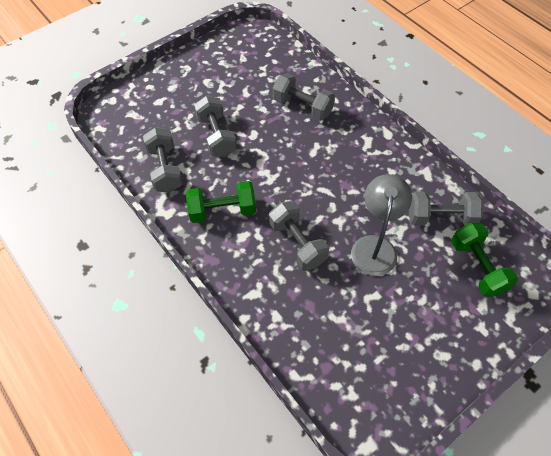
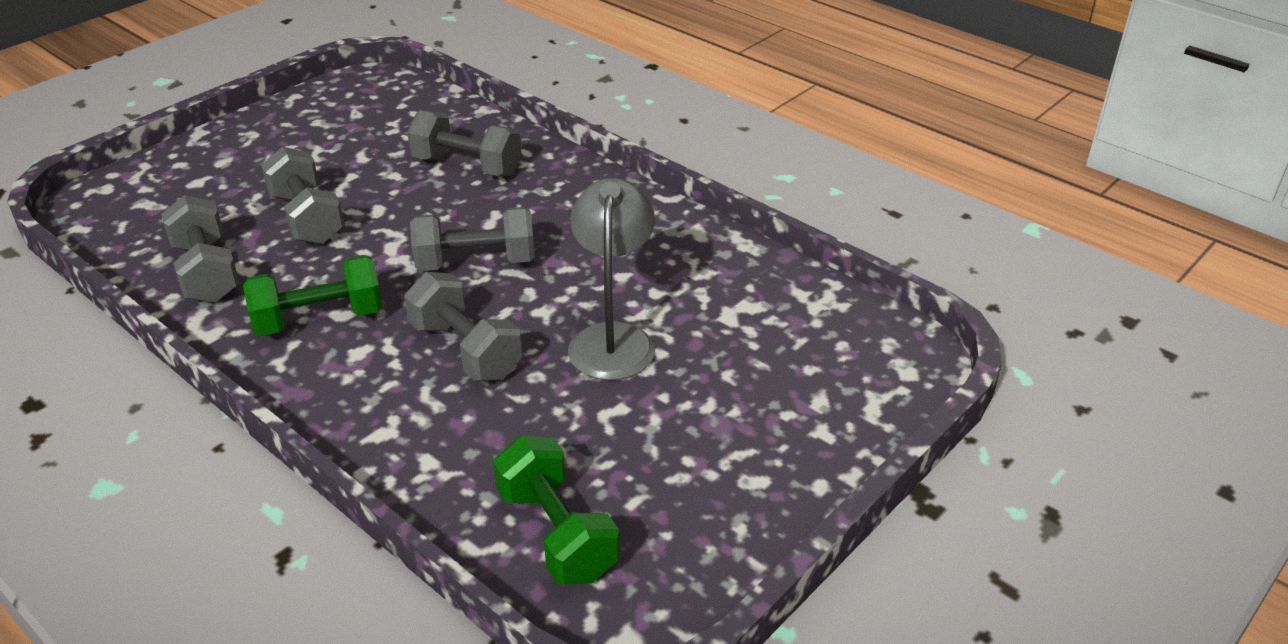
camera: 10 degrees left, 20 degrees down
(440, 217) = (728, 287): grey dumbbell -> grey dumbbell (475, 262)
(477, 267) = (803, 347): green dumbbell -> green dumbbell (556, 533)

